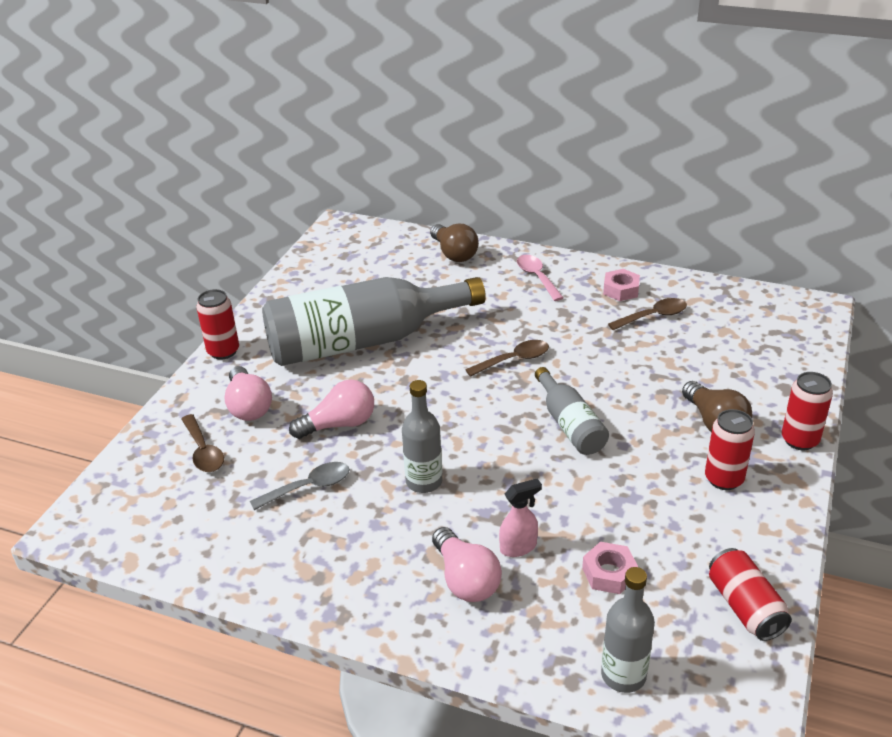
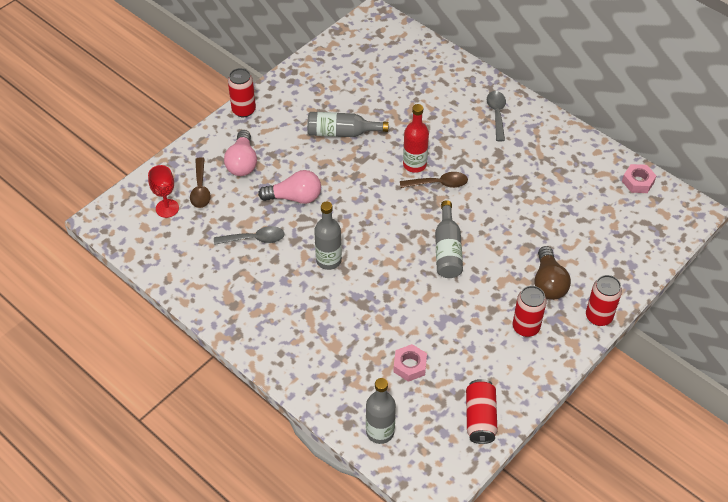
camera: 20 degrees right, 15 degrees up
(164, 487) = (167, 208): none -> red goblet
(363, 341) = (341, 133): grey bottle -> grey bottle, size x0.49
(454, 253) = (446, 71): brown light bulb -> none
(465, 579) = (320, 338): pink light bulb -> none
(472, 349) = (414, 164): none -> red bottle
(518, 547) = (364, 328): pink spray bottle -> none
(537, 277) = (496, 114): pink spoon -> grey spoon
(621, 290) = (553, 146): pink nut -> pink nut (638, 182)
(653, 316) = (562, 178): brown spoon -> none

